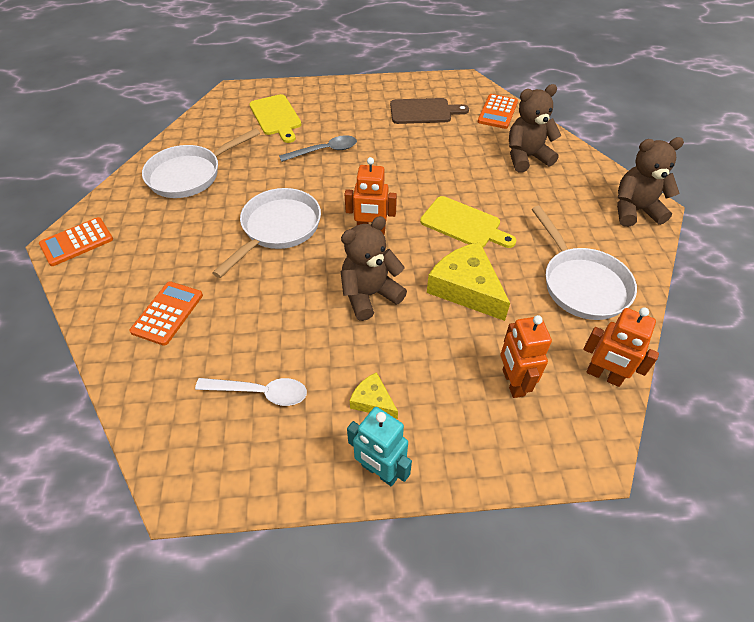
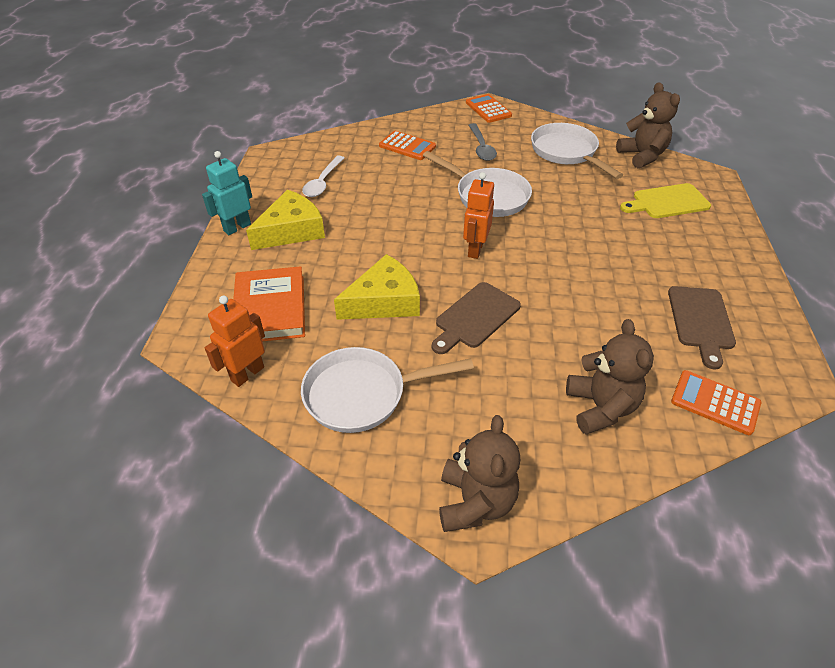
camera: 100 degrees right, 5 degrees down
(324, 151) = (606, 231): grey spoon -> grey spoon (481, 148)
(369, 295) = (395, 240): brown teddy bear -> brown teddy bear (642, 156)
(373, 401) = (291, 230): yellow cheese -> yellow cheese, size x1.95
(464, 224) = (475, 317): yellow cutting board -> brown cutting board
(512, 382) = (270, 309): orange robot -> orange book

